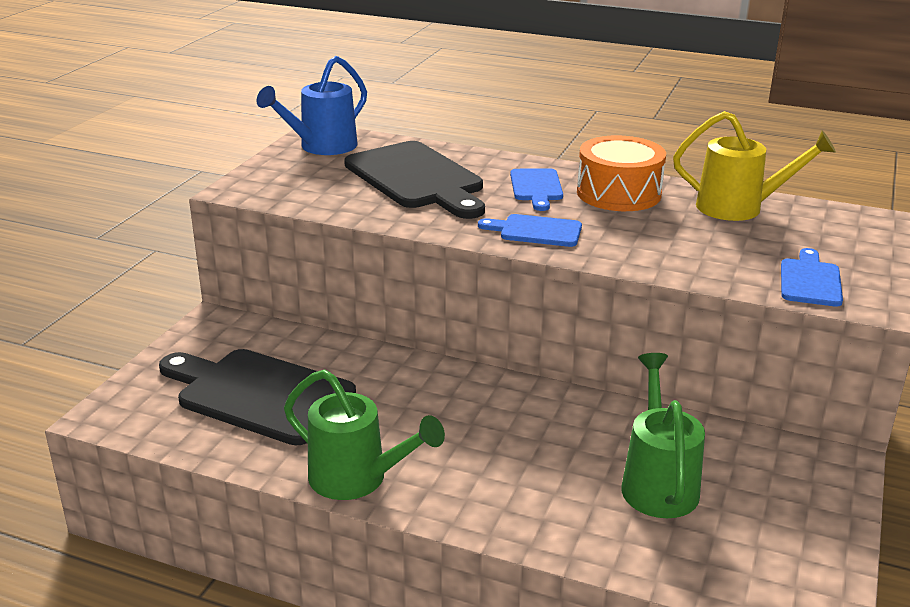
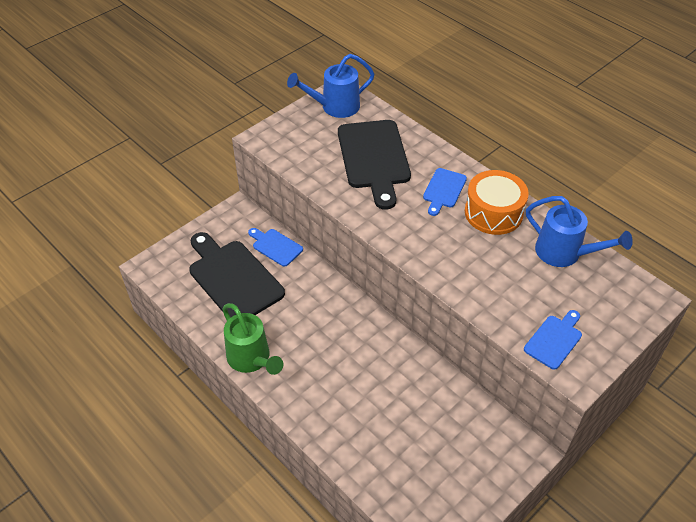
camera: 25 degrees right, 20 degrees up
(536, 231) = (414, 234): blue cutting board -> blue cutting board (275, 246)
(658, 482) = (409, 424): green watering can -> none
(740, 208) = (565, 253): yellow watering can -> blue watering can

